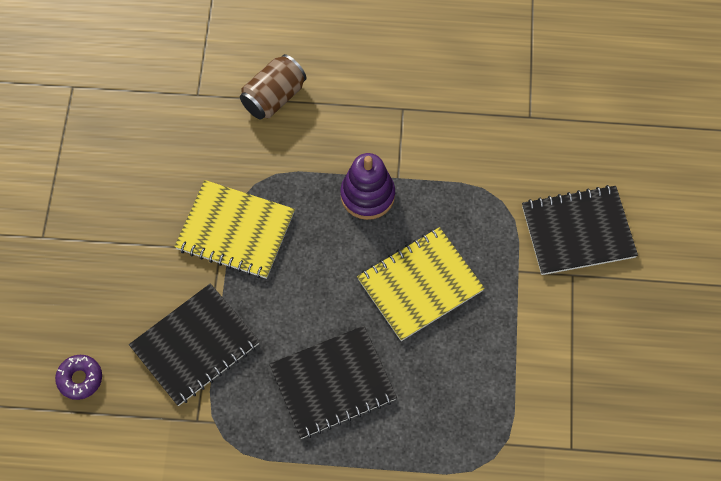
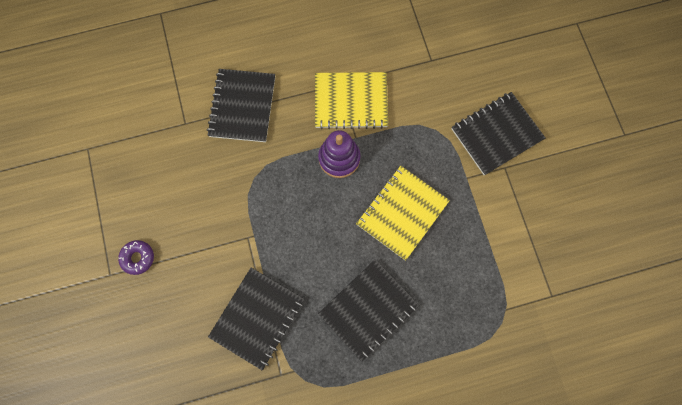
camera: 20 degrees left, 10 degrees up
(80, 379) = (181, 375): purple donut -> purple donut (138, 258)
(235, 231) = (253, 219): yellow notebook -> yellow notebook (351, 101)
(274, 97) = (242, 106): brown can -> black notebook

